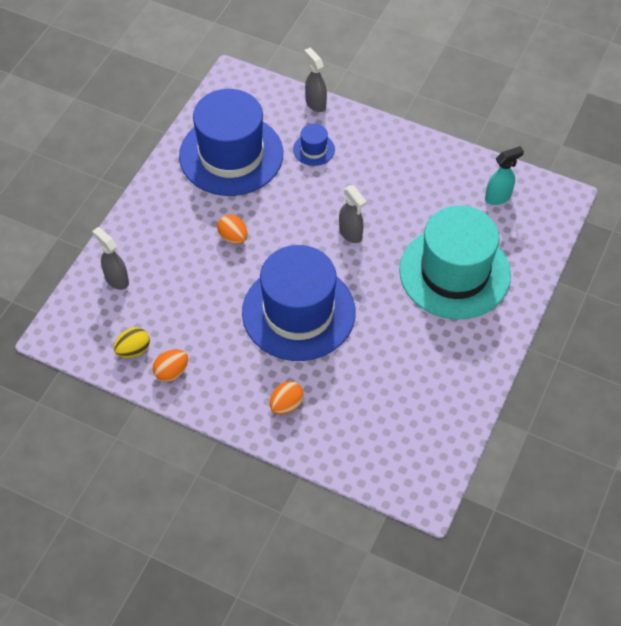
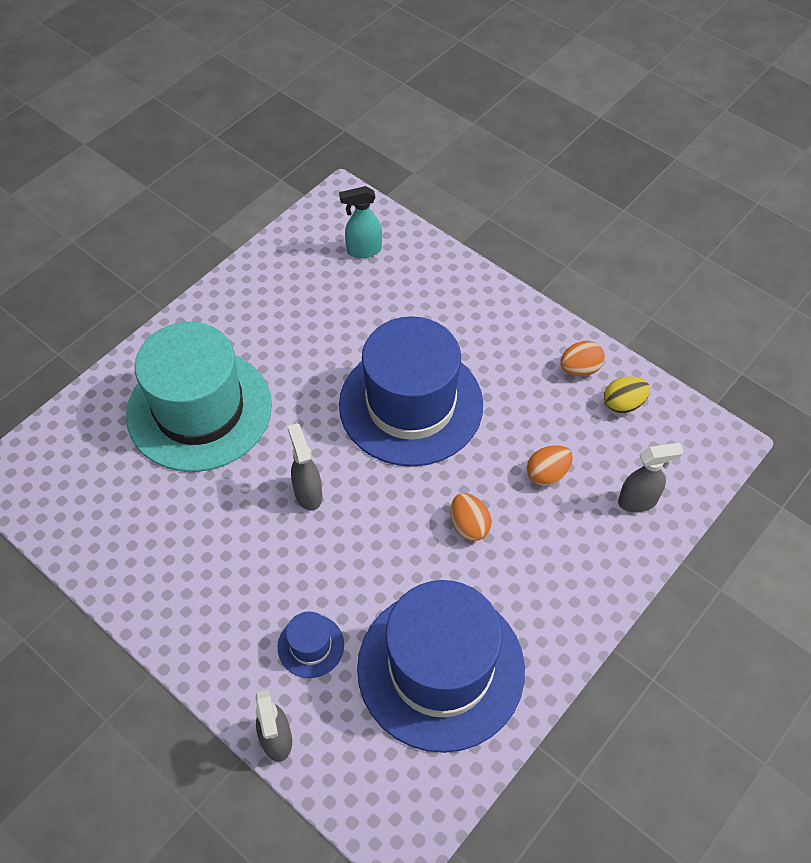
camera: 165 degrees left, 0 degrees up
(116, 279) = (638, 501): grey spray bottle -> grey spray bottle turned 75 degrees counterclockwise
(286, 405) = (455, 307): orange egg -> orange egg (547, 474)
(498, 197) = (86, 499): turquoise spray bottle -> turquoise spray bottle (363, 250)

